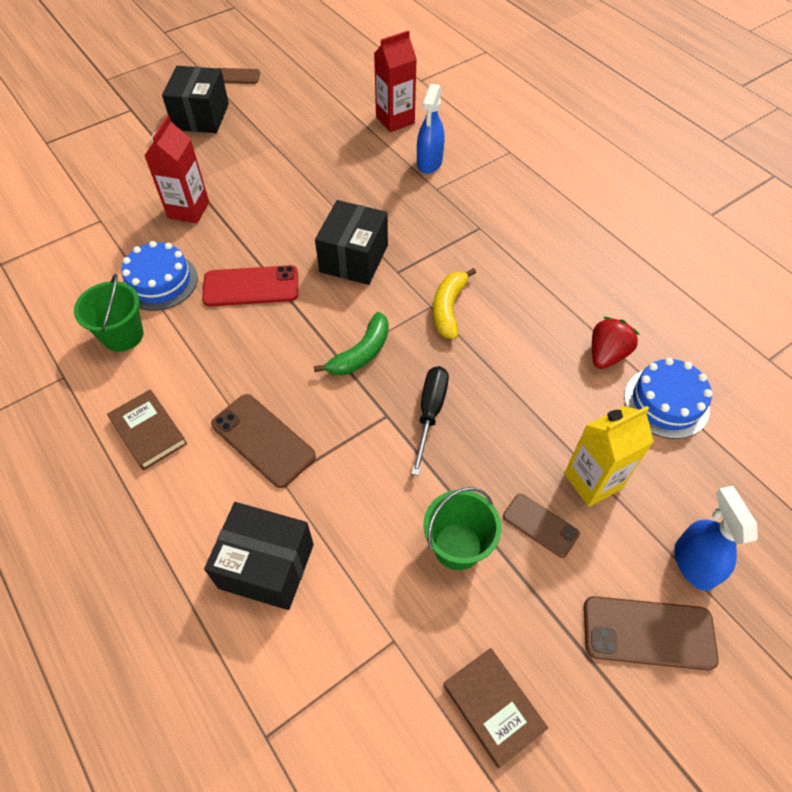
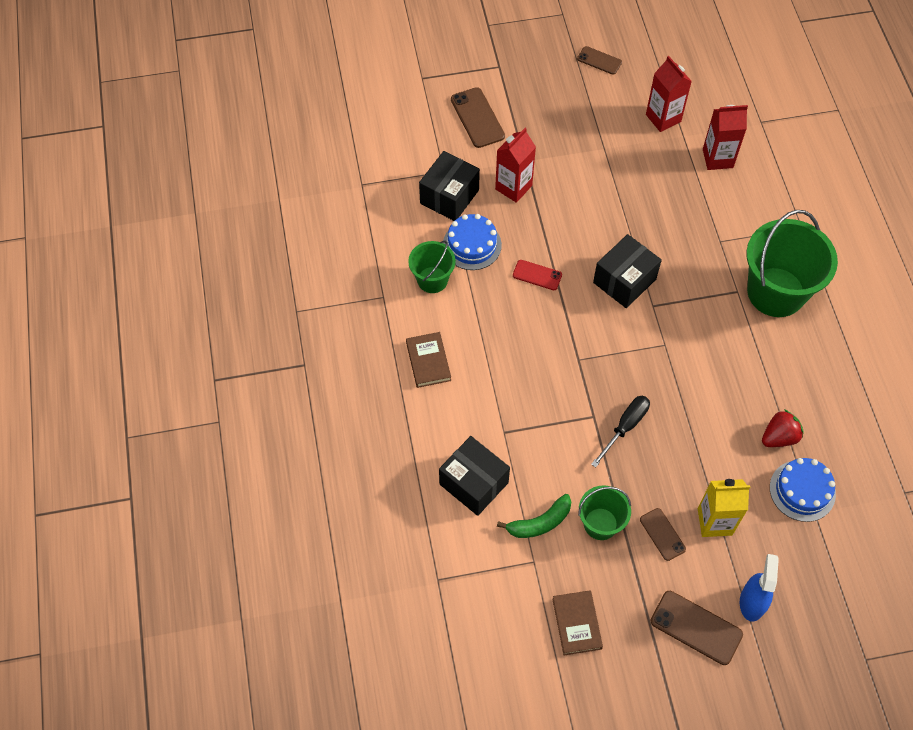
camera: 25 degrees right, 5 degrees up
(201, 116) = (554, 95): black box -> black box (449, 196)
(251, 286) = (537, 275): red phone -> red phone, size x0.62
(263, 440) = (502, 399): brown phone -> brown phone (477, 118)
(323, 104) = (663, 118): none -> red carton
(361, 353) = (596, 362): green banana -> green banana (540, 522)
(429, 163) = (726, 213): blue spray bottle -> none
(448, 309) = (677, 352): yellow banana -> none
(518, 215) = (776, 292): none -> green bucket

